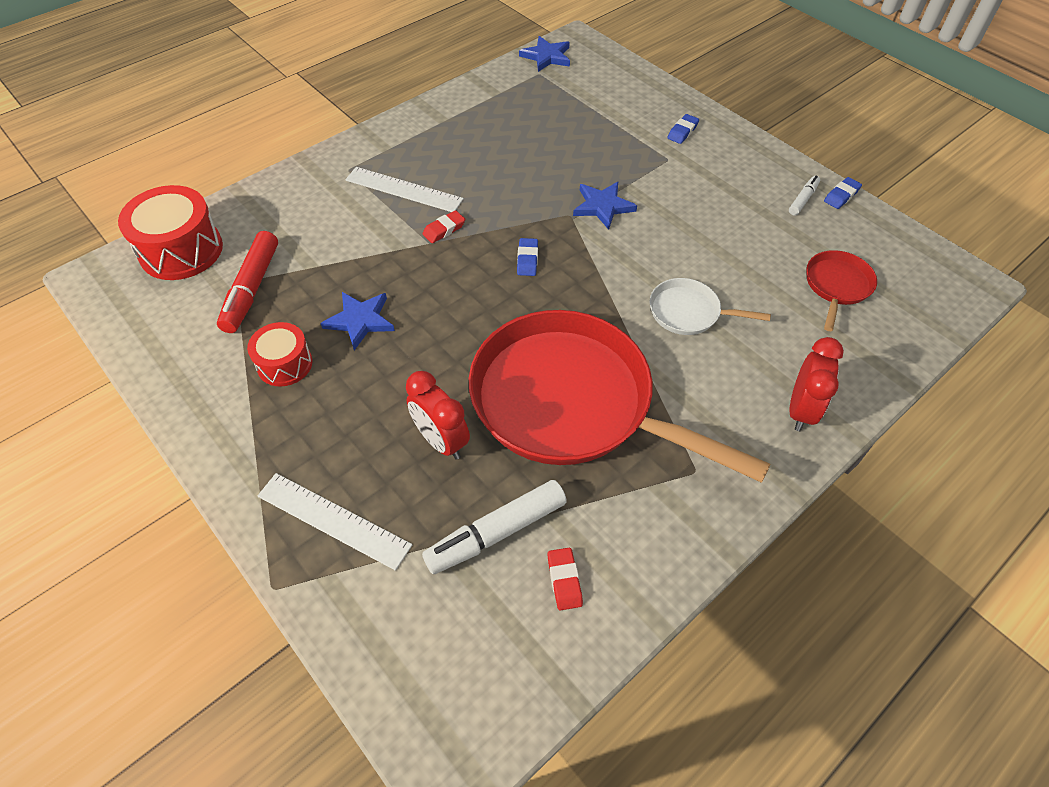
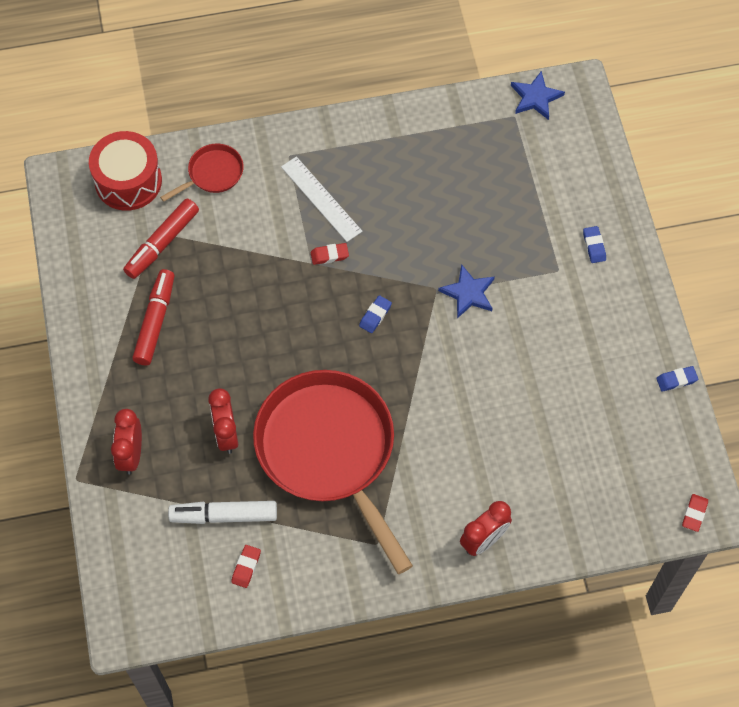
camera: 30 degrees right, 10 degrees up
(284, 364) = (155, 321): red drum -> red marker
(333, 520) = (131, 454): white ruler -> red clock
(360, 320) = (223, 310): blue star -> none
(682, 132) = (594, 246): blue eraser -> blue eraser turned 75 degrees counterclockwise
(689, 312) = (464, 423): white pan -> none
(803, 199) = (640, 367): white marker -> none
(836, 286) = (596, 459): red pan -> red pan (212, 174)
(962, 290) = (694, 514): none -> red eraser

